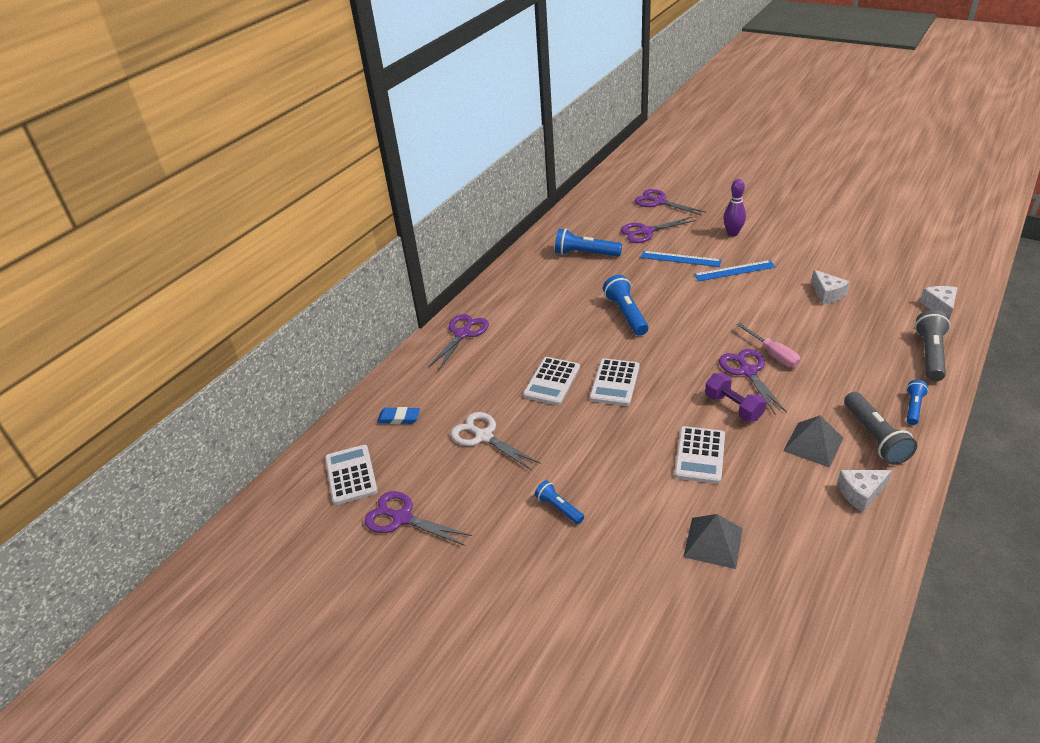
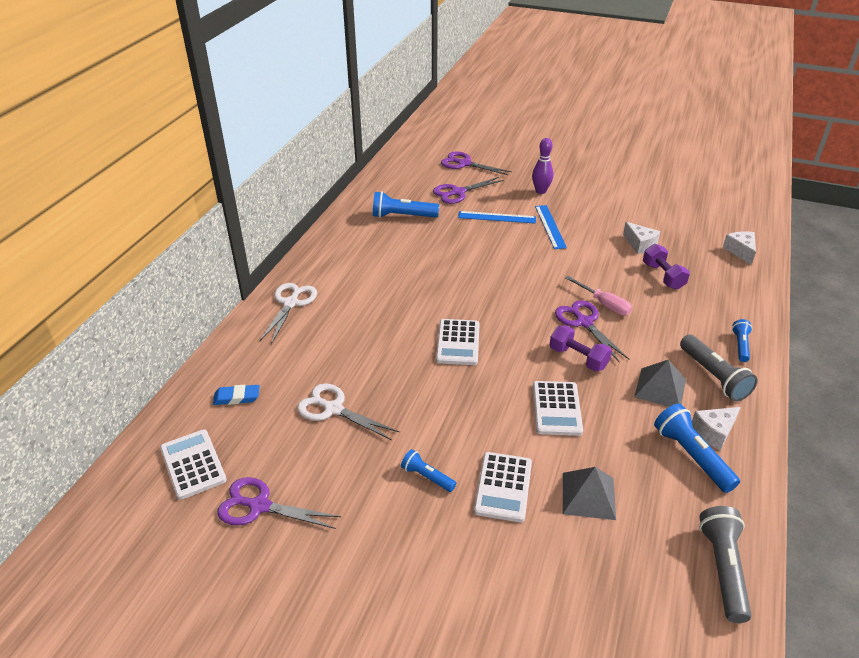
camera: 15 degrees left, 0 degrees up
(463, 334) = (291, 303): purple scissors -> white scissors
(552, 381) = (394, 346): white calculator -> white calculator (503, 487)
(626, 314) = (455, 273): blue flashlight -> blue flashlight (691, 456)
(734, 271) = (550, 226): blue ruler -> blue ruler turned 75 degrees counterclockwise
(844, 329) = (663, 276): none -> purple dumbbell
(930, 354) = (743, 295): grey flashlight -> grey flashlight (723, 569)

